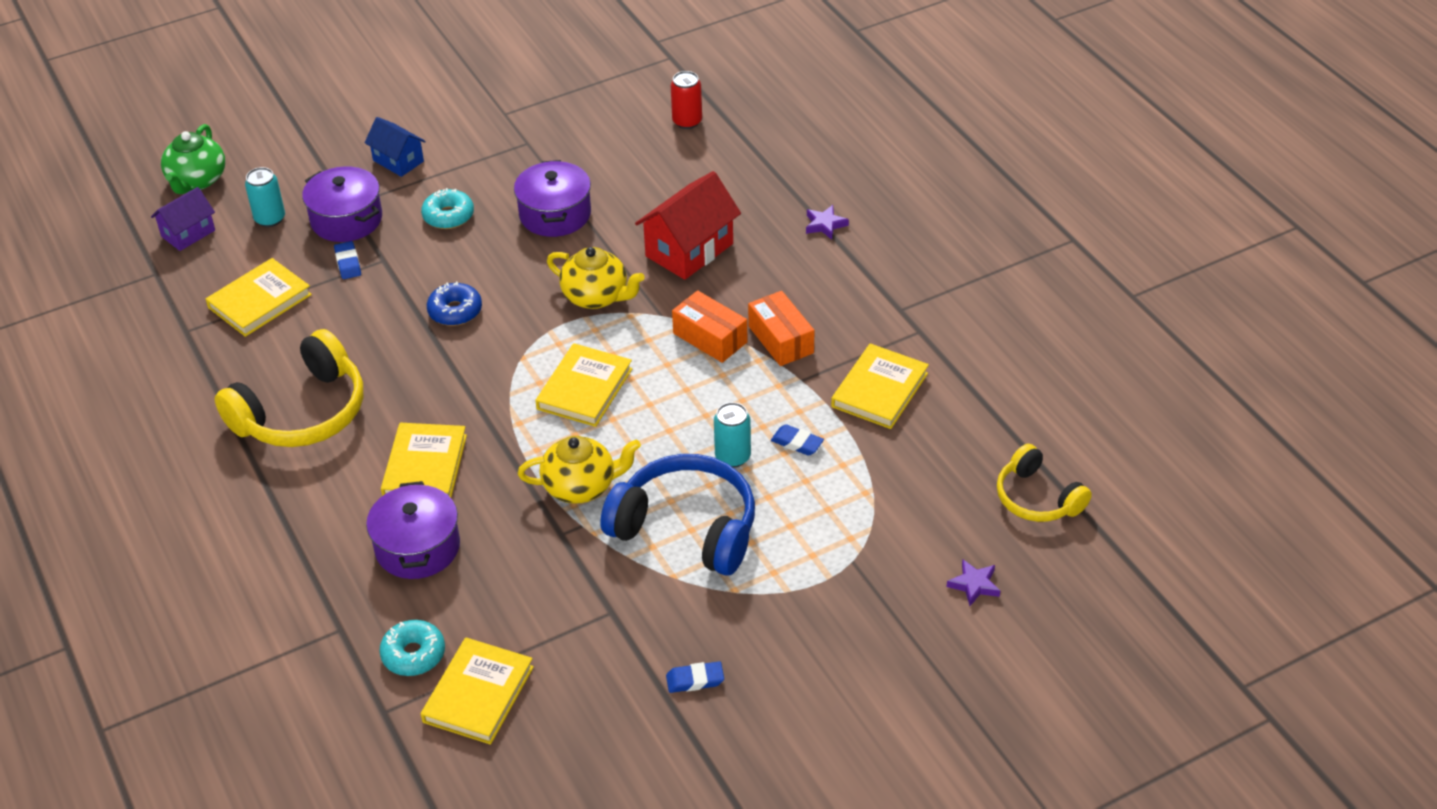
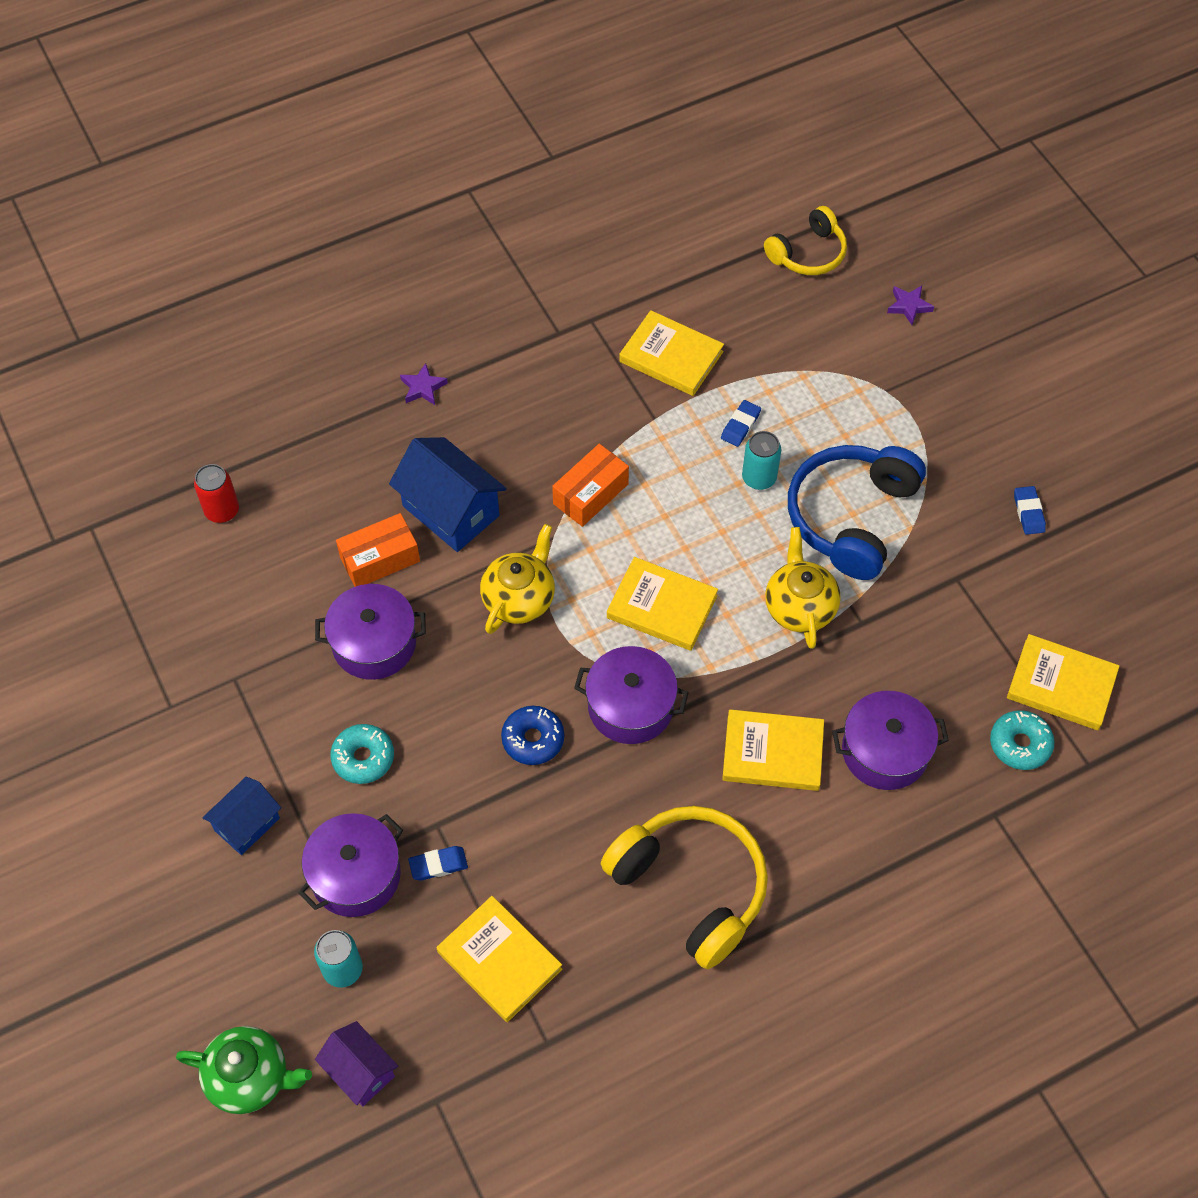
camera: 90 degrees left, 15 degrees up
(482, 370) = (630, 706): none -> purple pot
(689, 250) = (451, 511): red house -> blue house
(781, 339) = (596, 433): orange box -> orange box (380, 559)

